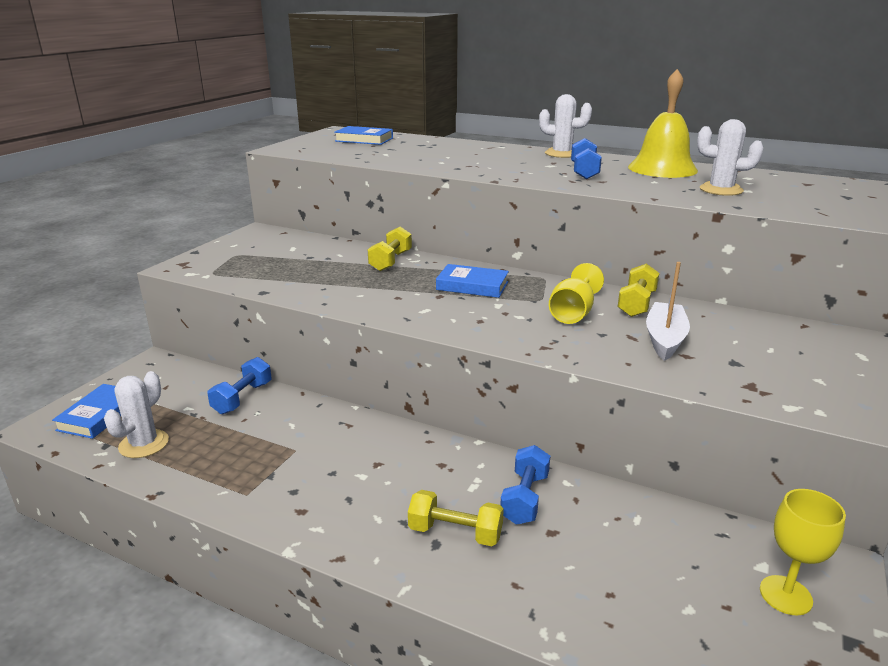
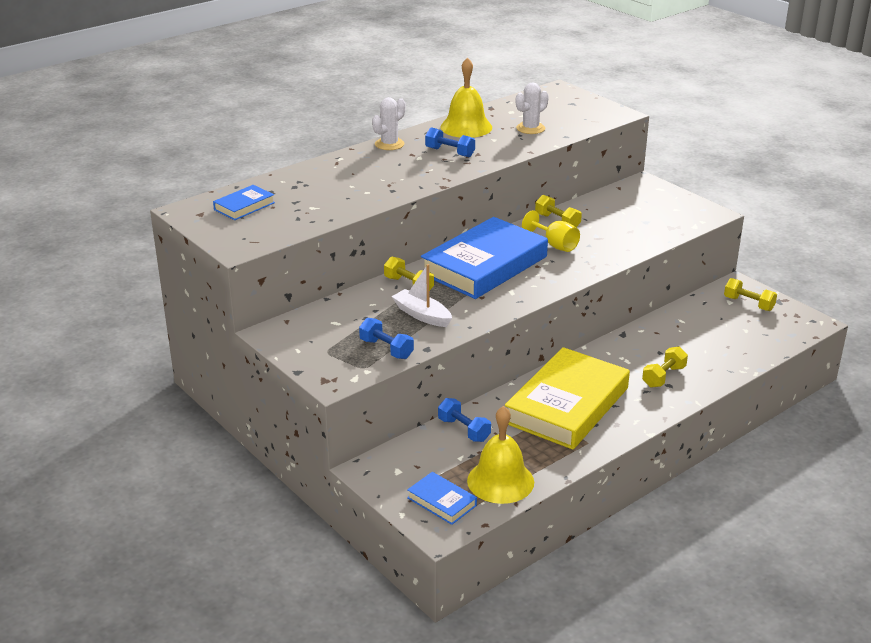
camera: 65 degrees left, 5 degrees up
(144, 444) = (500, 481): white cactus -> yellow bell
(327, 457) = (567, 405): none -> yellow book
(472, 286) = (484, 265): blue book -> blue book, size x2.25
(525, 498) = (647, 347): blue dumbbell -> blue dumbbell (386, 349)
(664, 339) = (607, 230): white boat -> white boat (422, 315)
(785, 595) = (748, 304): yellow goblet -> yellow dumbbell

